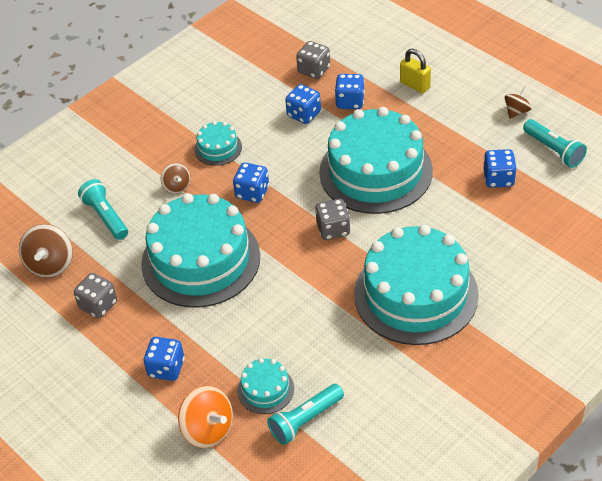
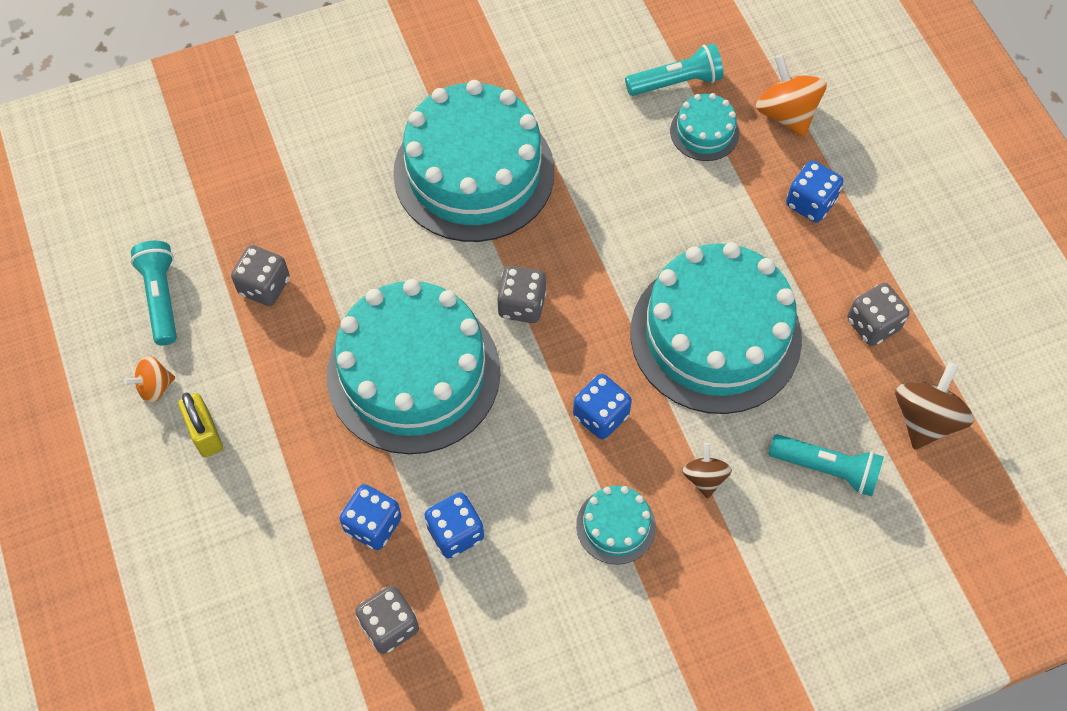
camera: 160 degrees left, 15 degrees up
(106, 217) = (826, 468): turquoise flashlight -> turquoise flashlight turned 60 degrees counterclockwise
(415, 85) = (257, 511): yellow padlock -> yellow padlock (205, 434)
(498, 179) = (264, 286): blue dice -> grey dice
(516, 111) = (155, 387): brown spinning top -> orange spinning top

